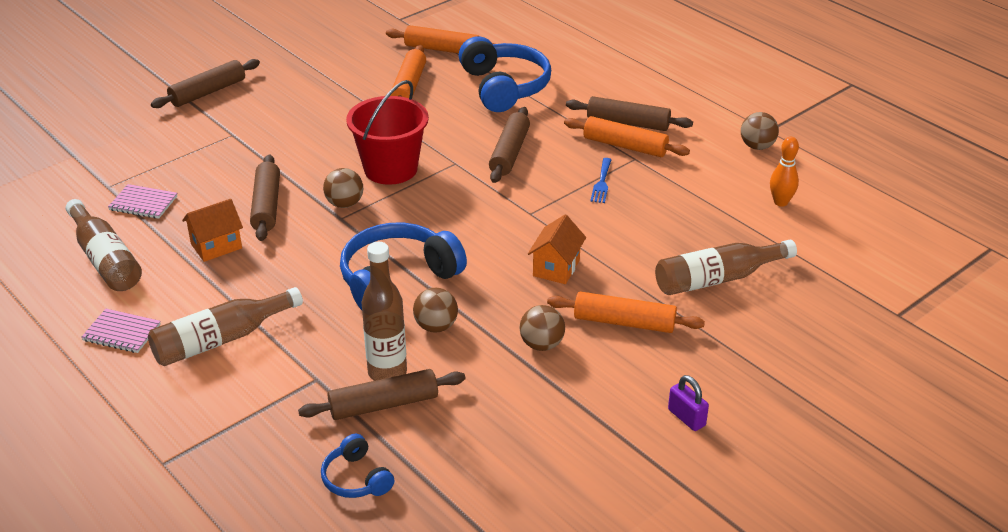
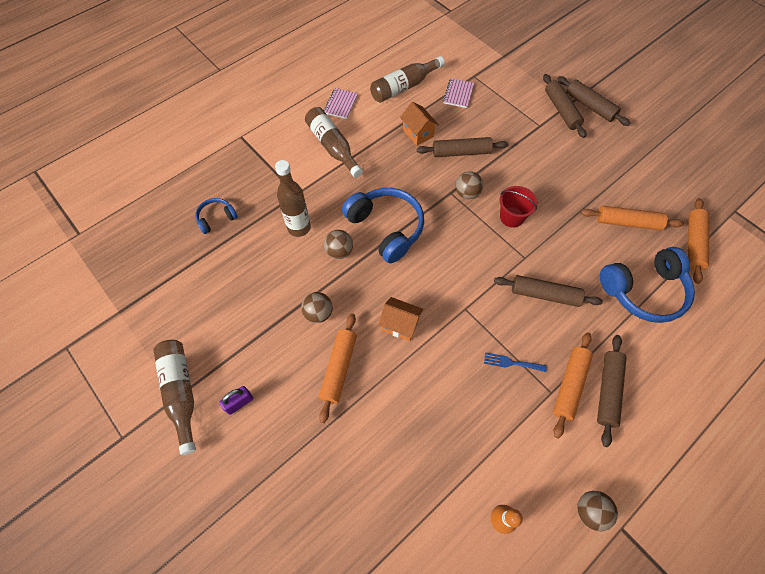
camera: 90 degrees right, 25 degrees up
(383, 404) = (272, 227): brown rolling pin -> brown rolling pin (561, 110)
(390, 169) = (511, 217): red bucket -> red bucket, size x0.63
(717, 279) = (388, 444): brown bottle -> brown bottle (181, 392)

